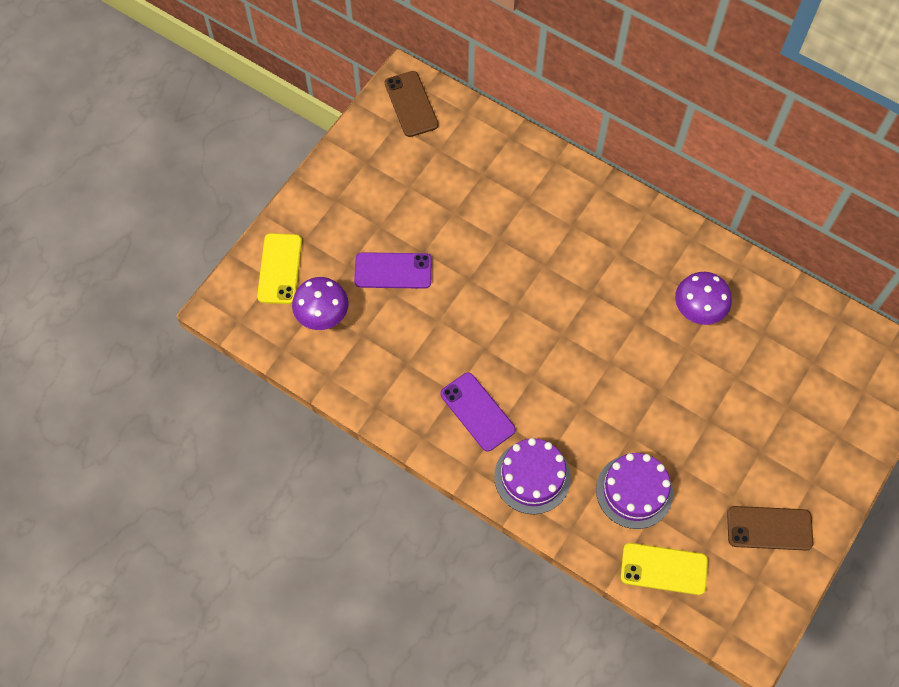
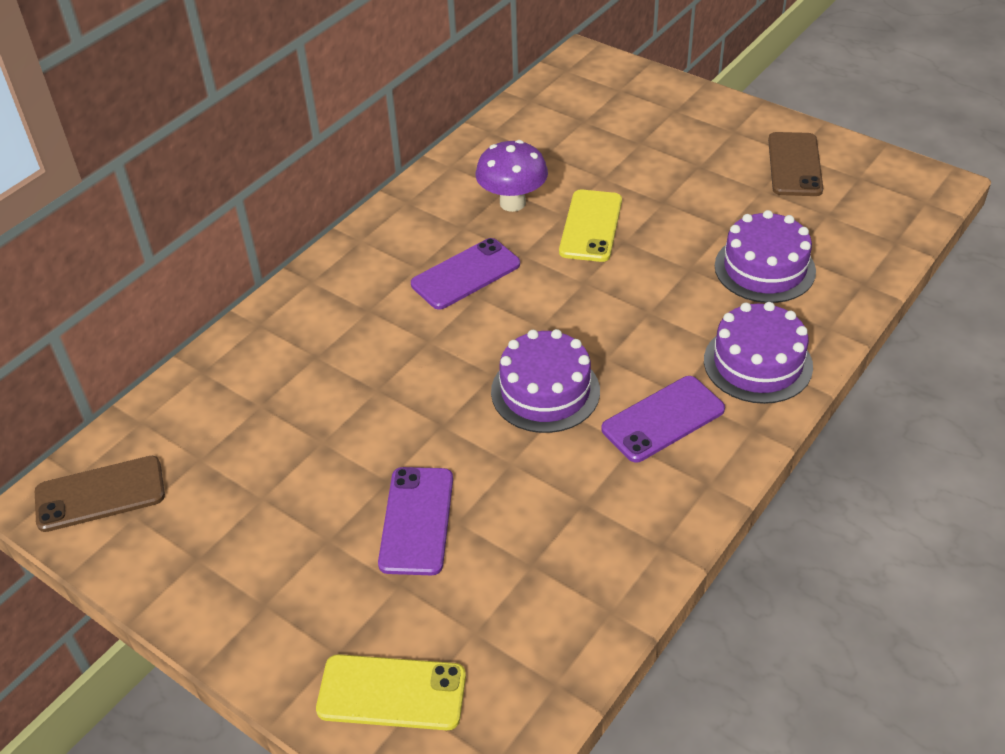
camera: 85 degrees left, 20 degrees down
(323, 316) = (494, 621): purple mushroom -> none
(500, 339) = (545, 391): none -> purple cake
(613, 283) = (466, 274): none -> purple phone
(664, 569) = (863, 248): yellow phone -> yellow phone (591, 226)

